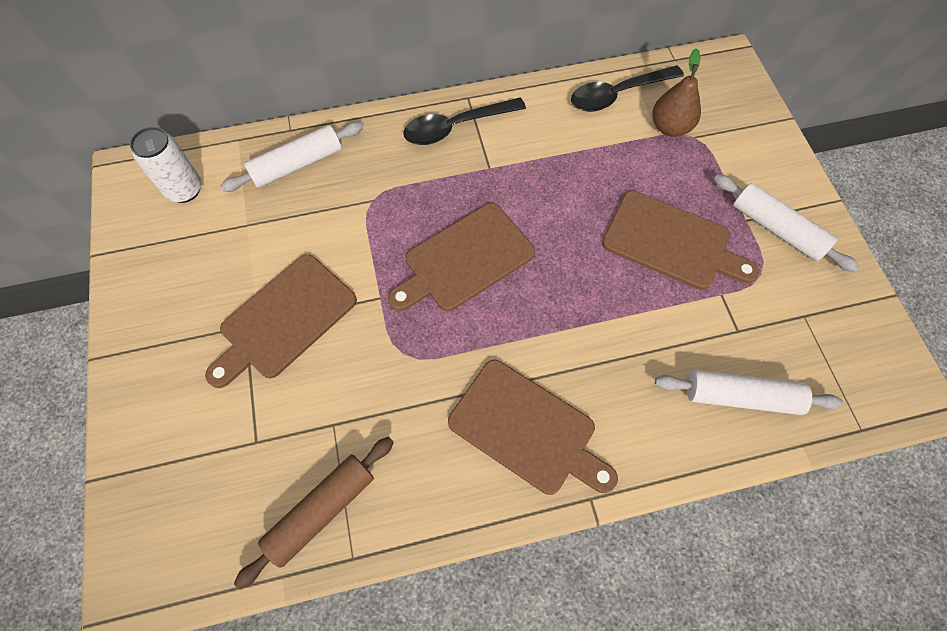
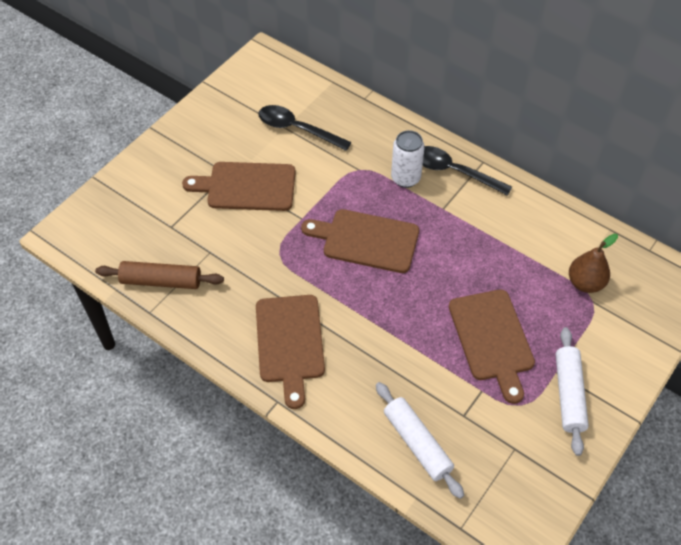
camera: 50 degrees right, 10 degrees down
(184, 190) = (277, 85): white can -> white can (405, 178)
(297, 164) = (345, 119): white rolling pin -> none
(618, 94) = (578, 237): black spoon -> black spoon (297, 129)

